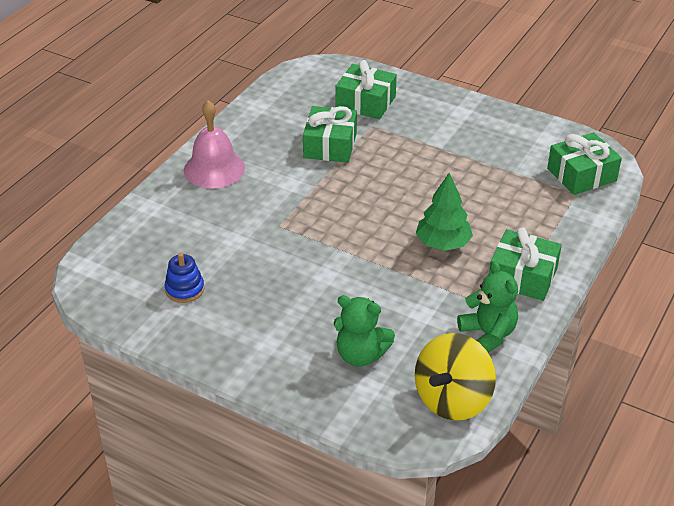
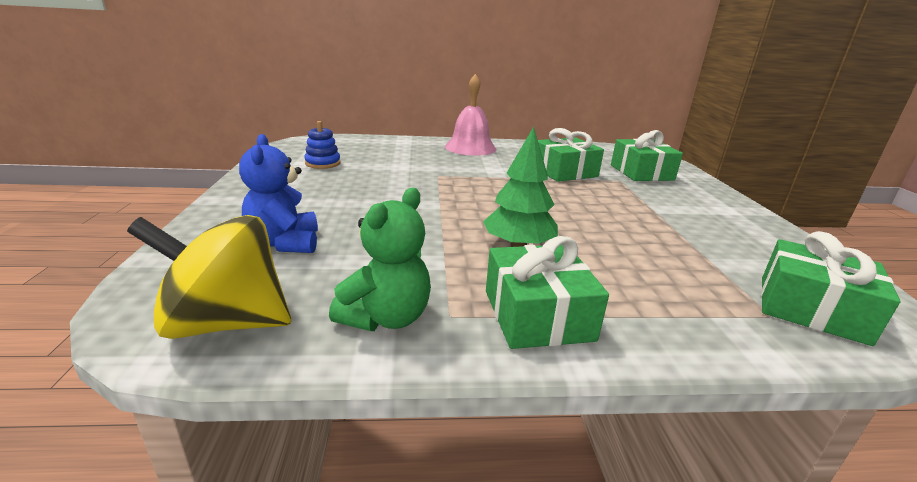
camera: 55 degrees right, 15 degrees down
(360, 355) = (285, 243): green teddy bear -> blue teddy bear

